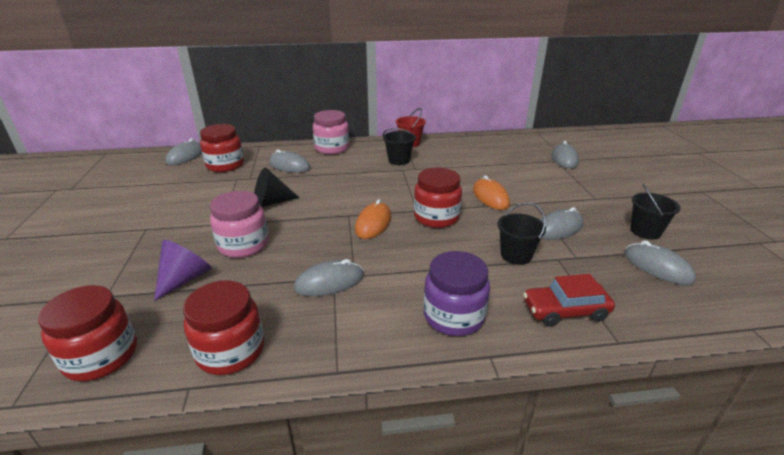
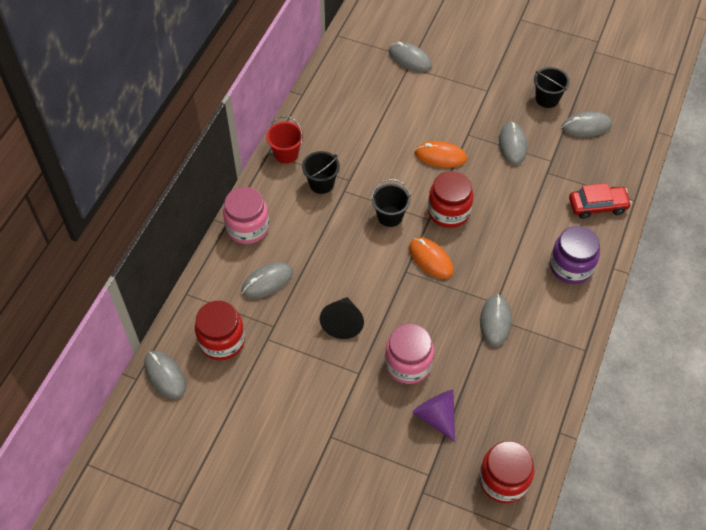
camera: 60 degrees left, 25 degrees up
(231, 351) = (537, 402): red jar -> none
(516, 255) = (529, 193): black bucket -> black bucket (390, 216)
(565, 311) = (597, 206): red car -> red car turned 120 degrees counterclockwise

